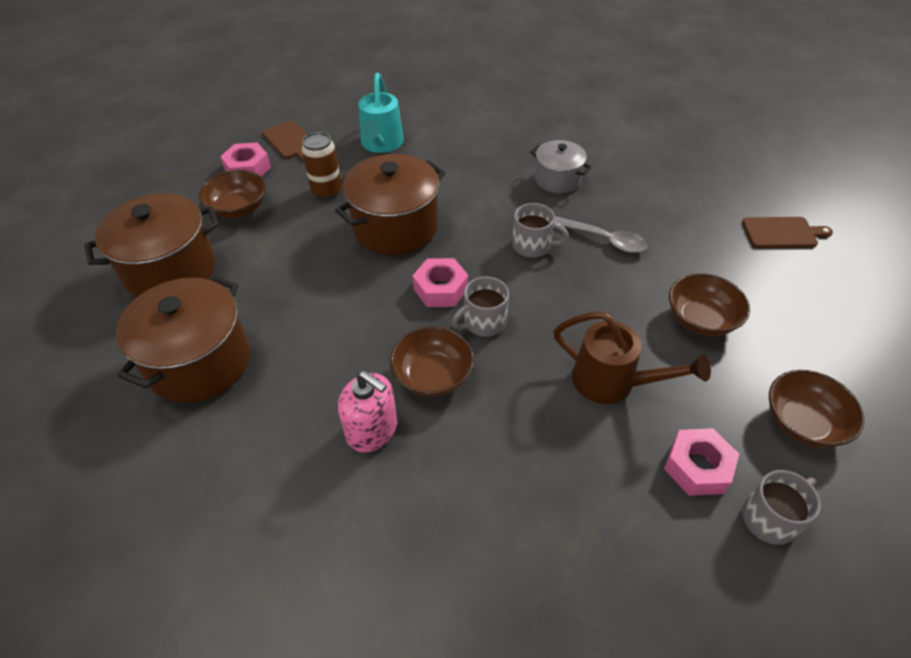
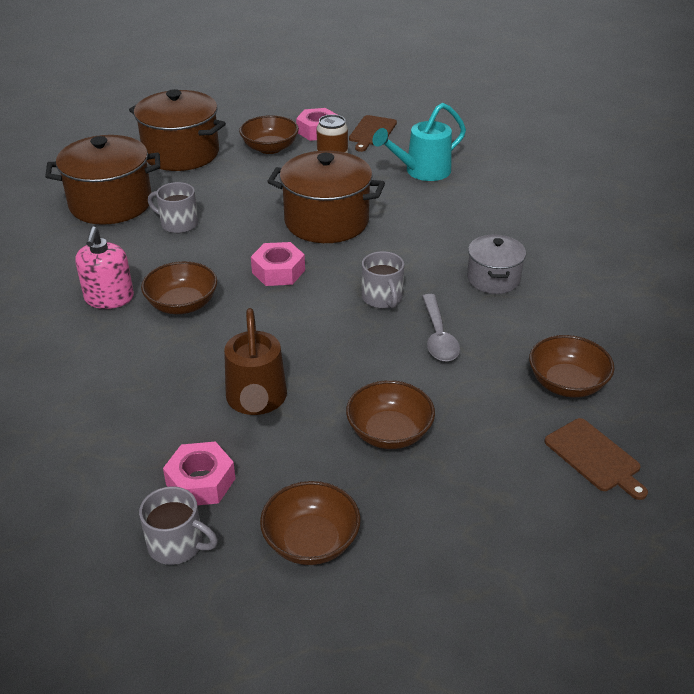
camera: 55 degrees right, 10 degrees down
(483, 322) = (261, 307): grey mug -> grey mug (178, 224)
(701, 206) = (566, 383): none -> brown bowl

